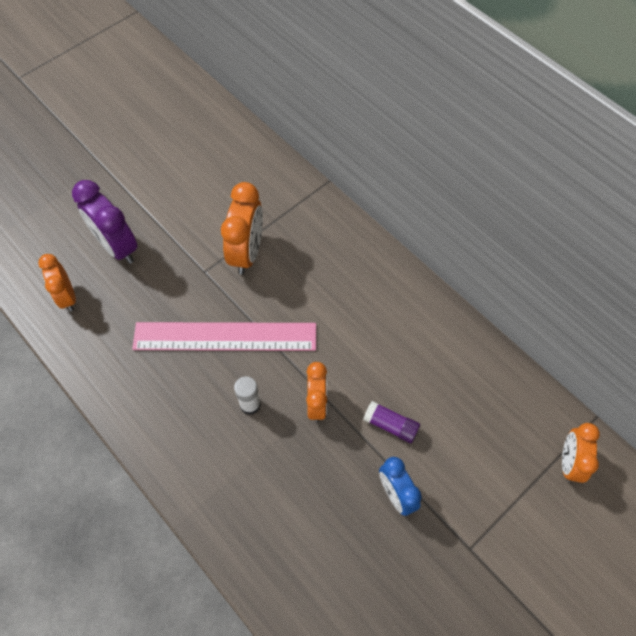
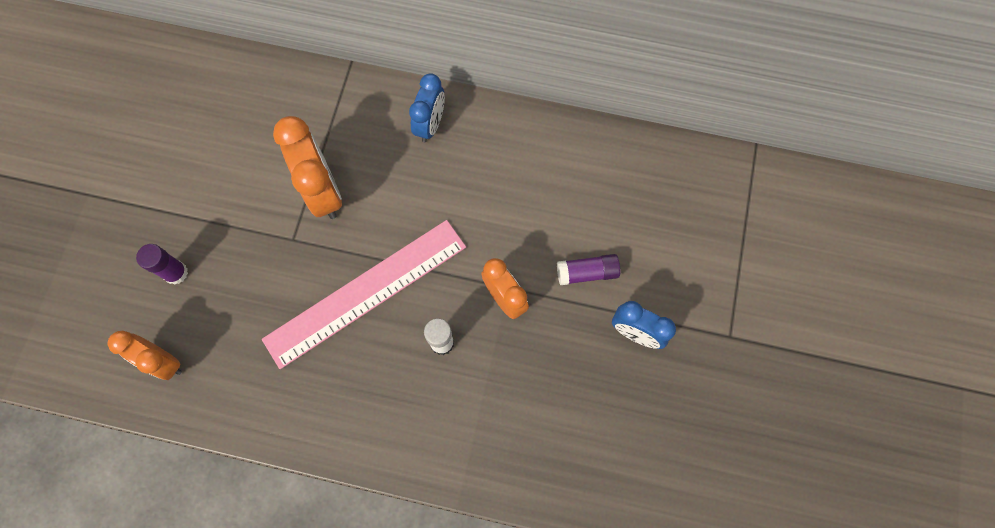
camera: 35 degrees left, 10 degrees up
(117, 247) = (176, 273): purple clock -> purple glue stick
(352, 253) = (430, 125): none -> blue clock
(569, 462) = (760, 202): orange clock -> none

